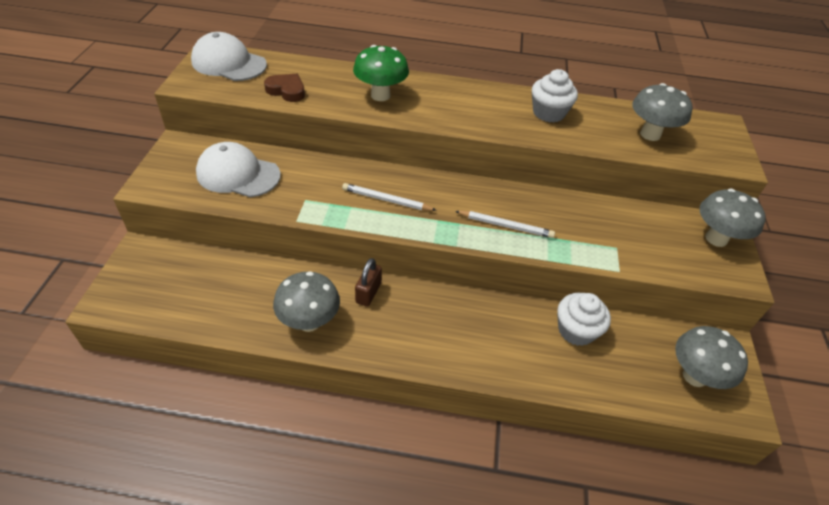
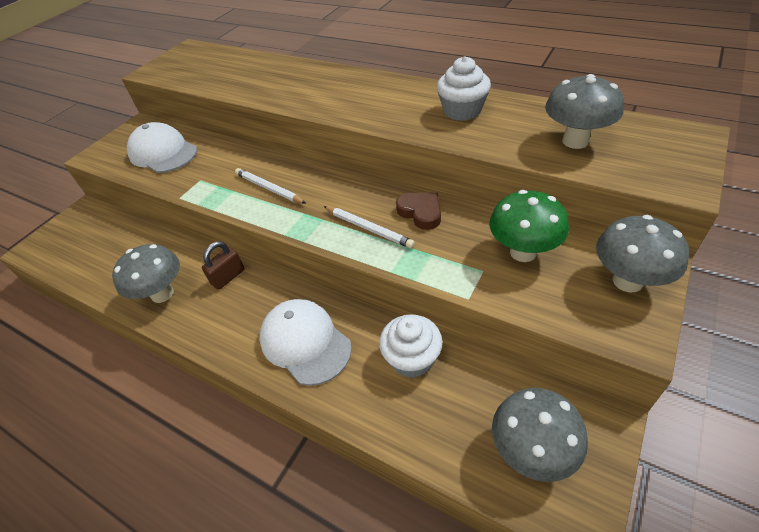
camera: 30 degrees right, 0 degrees up
(229, 63) = (194, 56): white cap -> white cap (305, 342)
(286, 91) = (221, 79): brown heart -> brown heart (421, 212)
(380, 95) = (299, 86): green mushroom -> green mushroom (523, 252)

